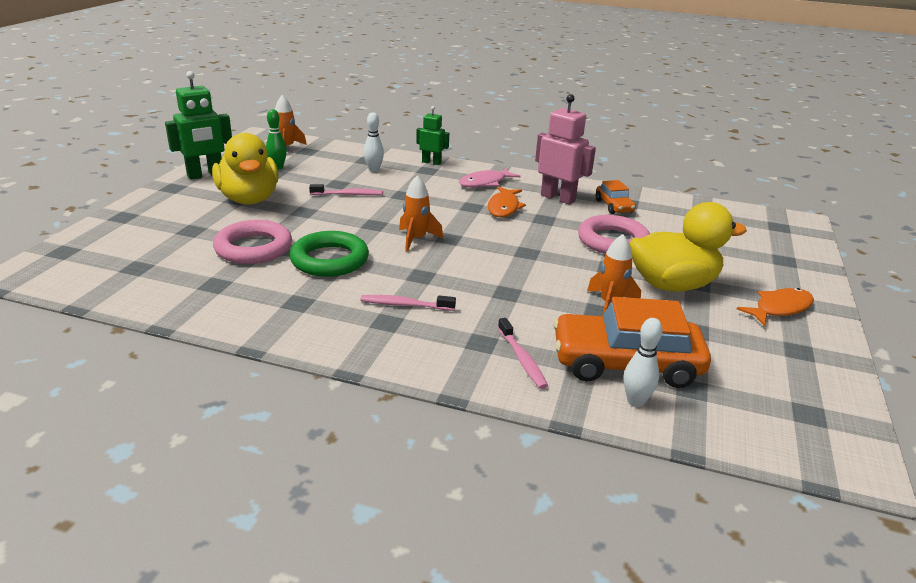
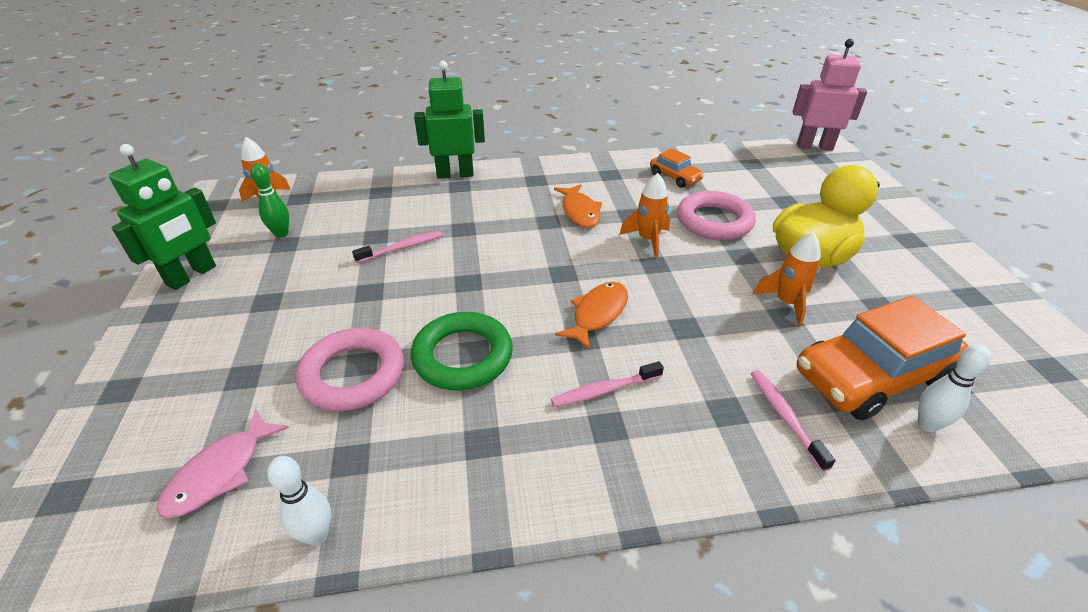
camera: 25 degrees left, 10 degrees up
(249, 199) = (284, 296): yellow duck -> none
(374, 170) = (401, 203): white bowling pin -> white bowling pin (317, 535)
(416, 239) = (532, 287): orange rocket -> orange rocket (648, 240)
(431, 162) = (455, 174): green robot -> green robot, size x1.66
(485, 183) = (533, 185): pink fish -> pink fish (220, 472)
(522, 359) = (784, 416): pink toothbrush -> pink toothbrush turned 150 degrees counterclockwise
(558, 198) = (618, 183): pink robot -> pink robot (814, 146)
(780, 308) = (911, 252): orange fish -> orange fish (597, 314)

